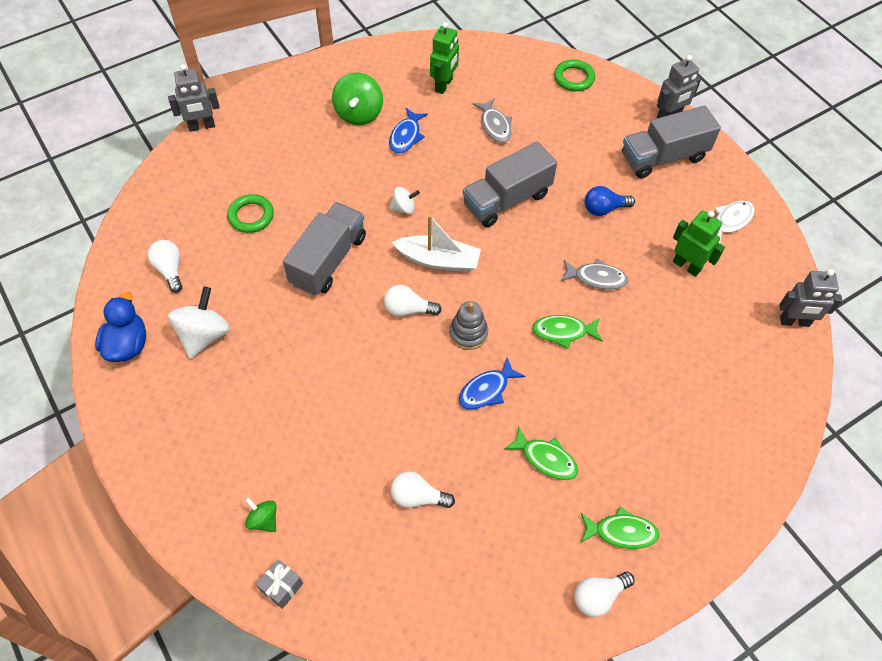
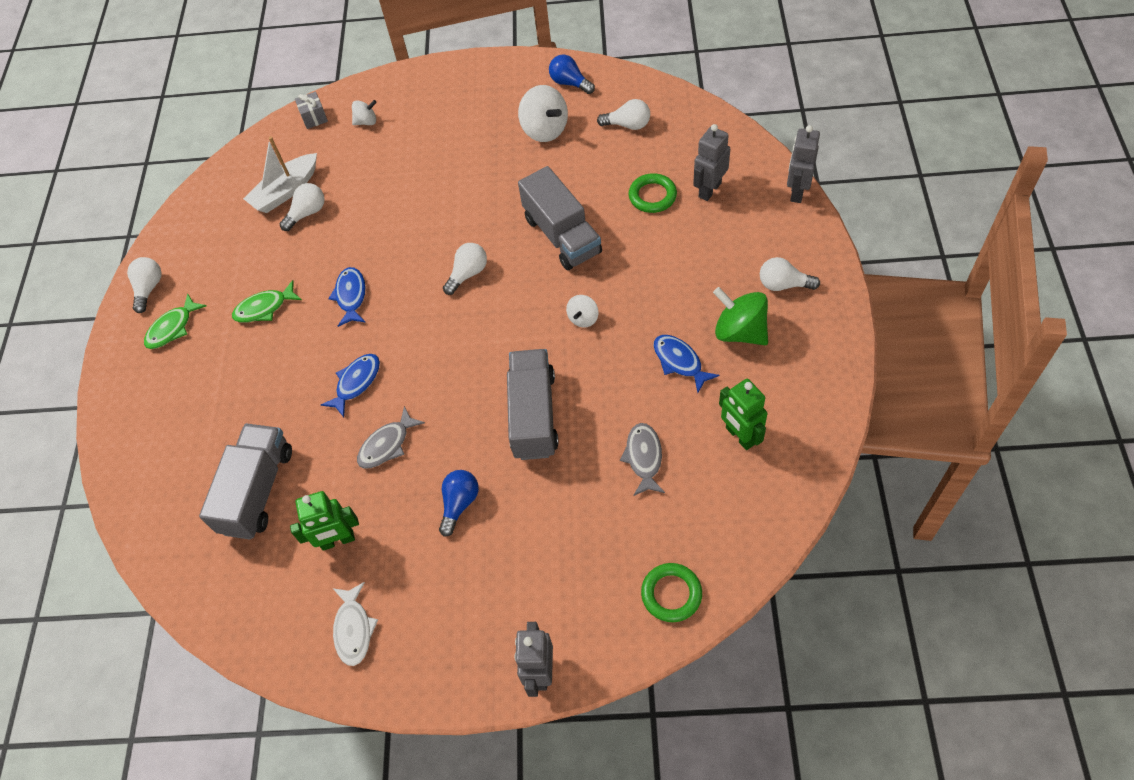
camera: 130 degrees right, 0 degrees up
(127, 345) = (570, 83): blue duck -> blue light bulb
(263, 520) = (366, 121): green spinning top -> white spinning top
(301, 104) = (783, 284): none -> white light bulb
(438, 260) = (502, 320): white boat -> white boat (286, 191)
(468, 333) = (411, 308): grey stacking toy -> none
(495, 126) = (644, 458): grey fish -> grey fish turned 75 degrees clockwise
(563, 332) = (356, 383): green fish -> blue fish
(663, 157) = (484, 618): grey truck -> grey truck (257, 490)
(794, 322) = (205, 601): grey robot -> grey robot (709, 190)

